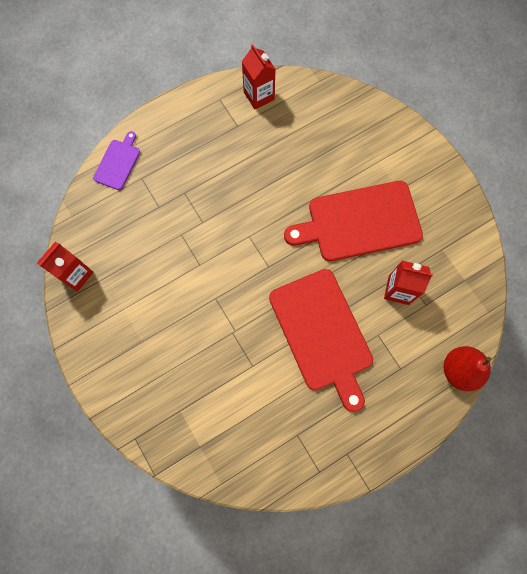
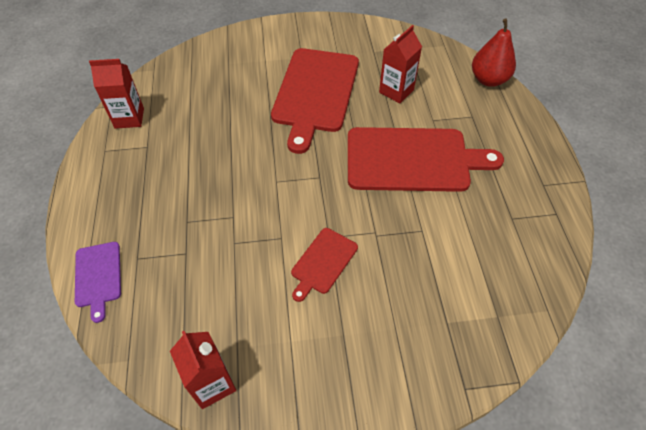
camera: 65 degrees left, 20 degrees down
(118, 163) = (98, 277): purple cutting board -> purple cutting board turned 150 degrees counterclockwise
(191, 304) = (323, 262): none -> red cutting board

